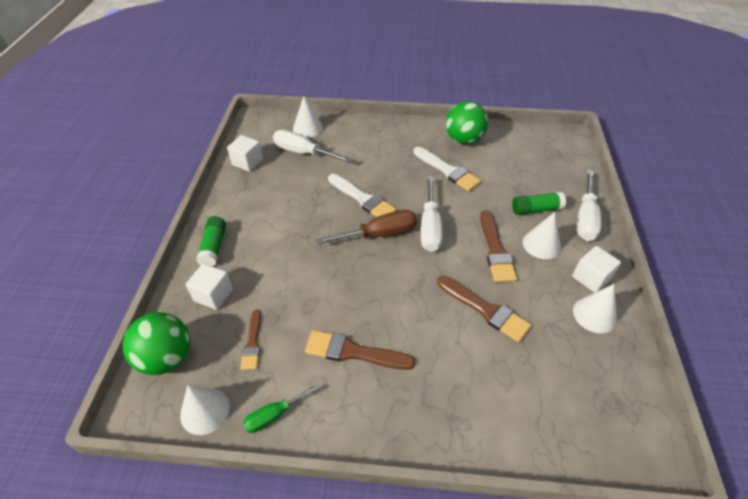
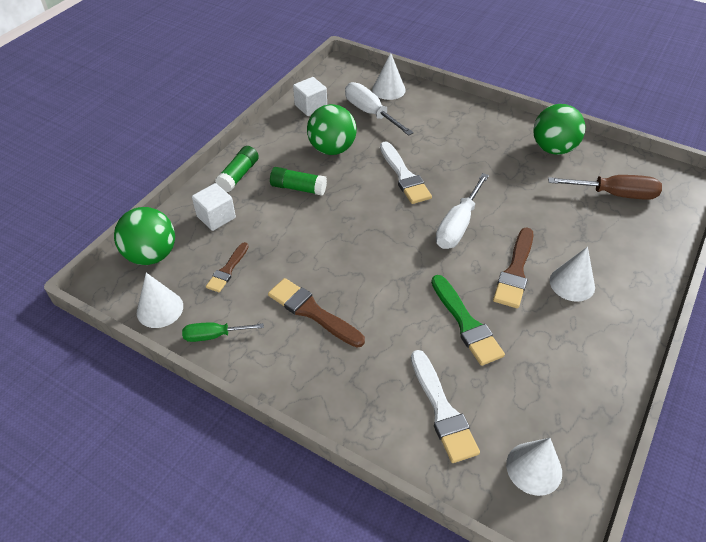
camera: 25 degrees right, 0 degrees up
(288, 195) = (332, 149): none -> green ball
(379, 234) = (401, 215): brown screwdriver -> brown screwdriver (614, 194)
(447, 171) = (513, 175): white brush -> white brush (442, 410)
(485, 310) = (466, 323): brown brush -> green brush
(536, 209) = (590, 246): green glue stick -> green glue stick (298, 188)
(585, 218) = (644, 274): white screwdriver -> none
(591, 278) = (607, 336): white cube -> none
(594, 314) = (585, 373): white cone -> white cone (534, 468)

